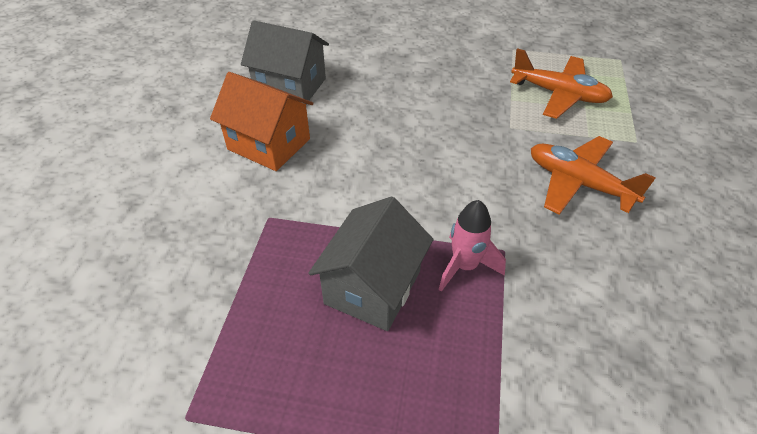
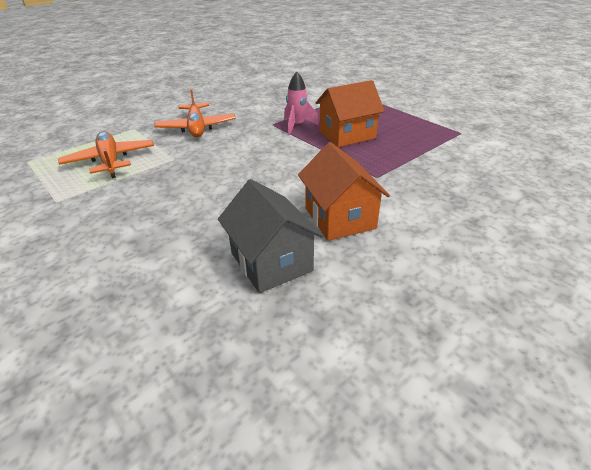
camera: 140 degrees left, 10 degrees down
(373, 287) = (347, 135): grey house -> orange house

